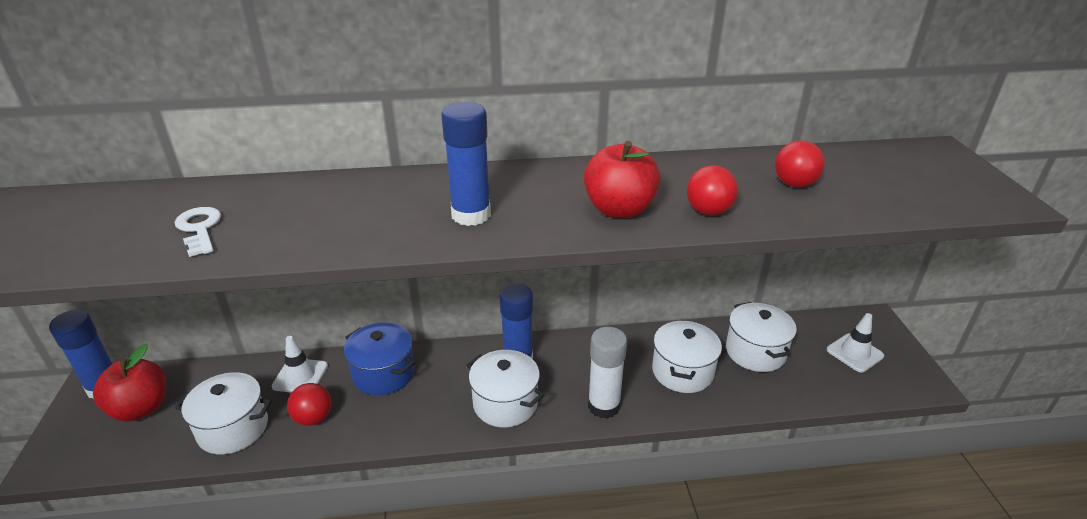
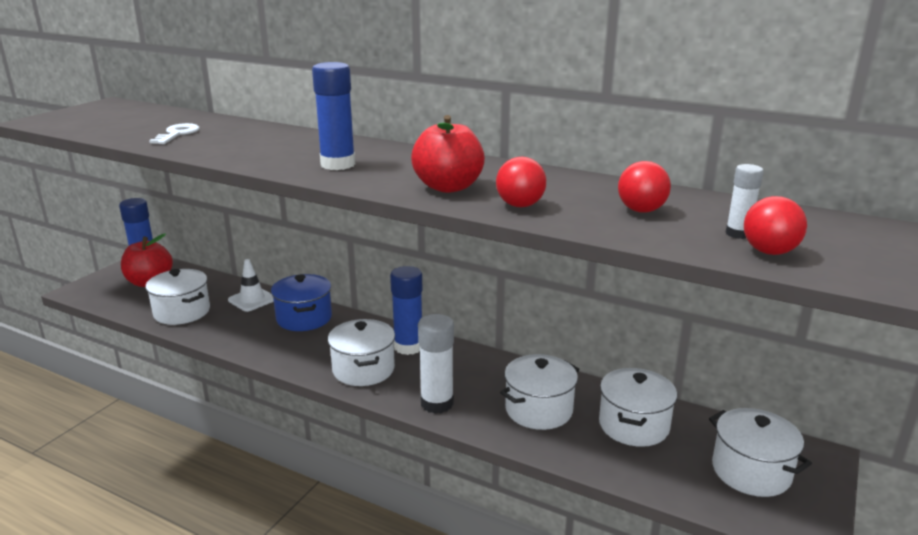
camera: 35 degrees right, 10 degrees down
(313, 418) = (231, 325): red ball -> red ball (769, 252)
(854, 353) = (751, 471): white traffic cone -> white pot
(883, 186) = (738, 234): none -> white glue stick

